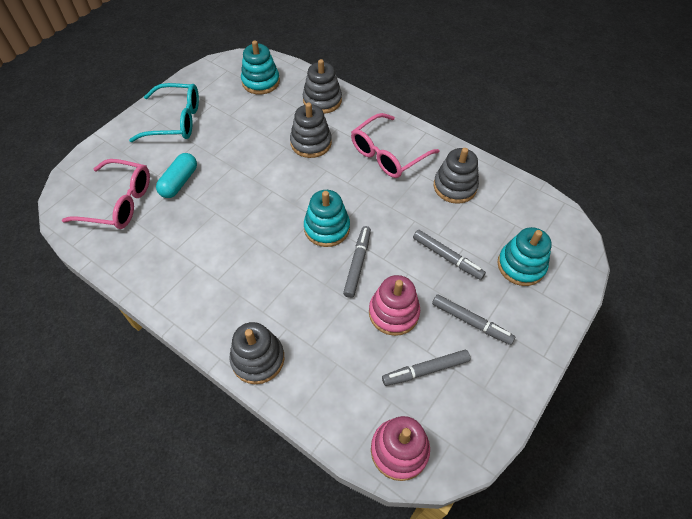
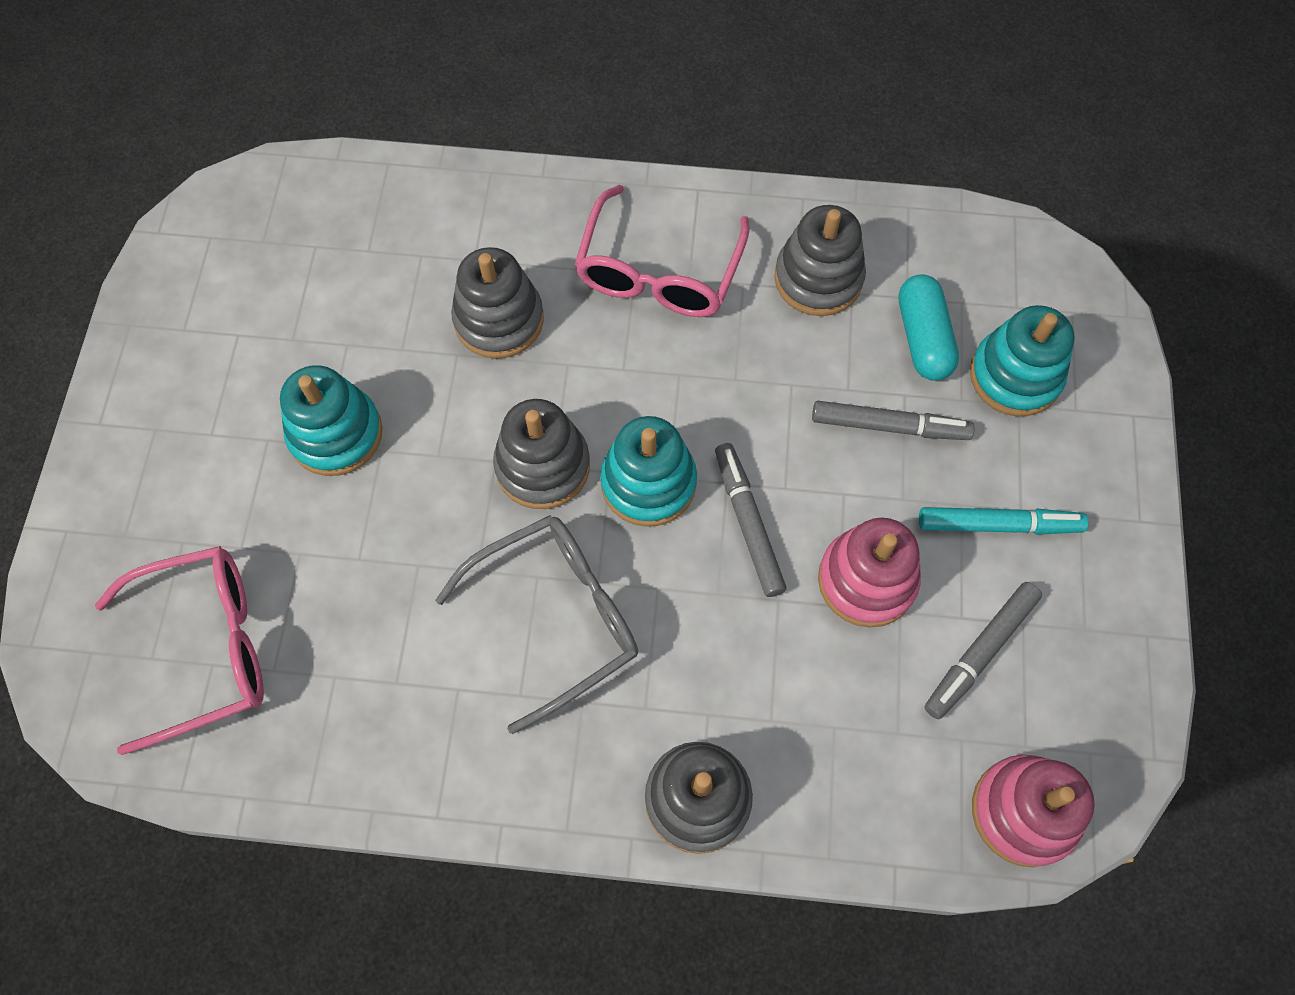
camera: 30 degrees left, 10 degrees up
(175, 120) = (187, 408): turquoise glasses -> none
(179, 182) = (298, 539): turquoise capsule -> turquoise capsule (923, 338)
(253, 259) = (557, 618): none -> grey glasses
(261, 82) = (302, 231): turquoise stacking toy -> turquoise stacking toy (336, 434)
(322, 100) = (457, 214): grey stacking toy -> grey stacking toy (543, 466)
(471, 322) = (998, 525): grey marker -> turquoise marker

